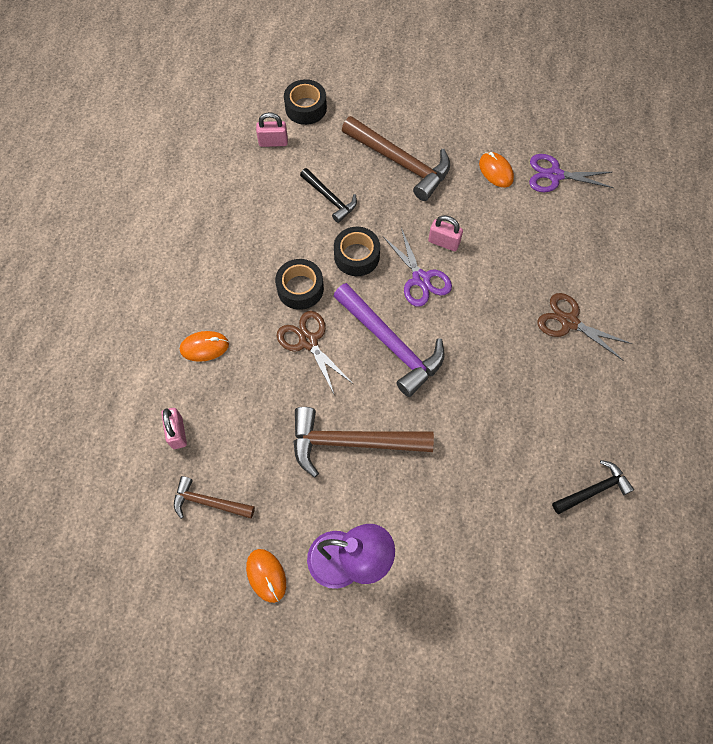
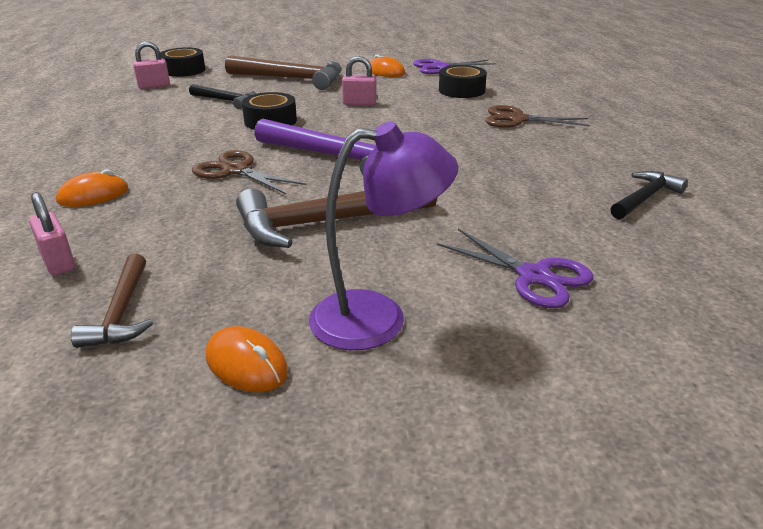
camera: 20 degrees left, 35 degrees down
(208, 502) = (121, 312): brown hammer -> brown hammer turned 90 degrees counterclockwise
(300, 288) = (212, 145): black tape -> black tape (461, 90)
(421, 279) = (348, 122): purple scissors -> purple scissors (534, 277)

